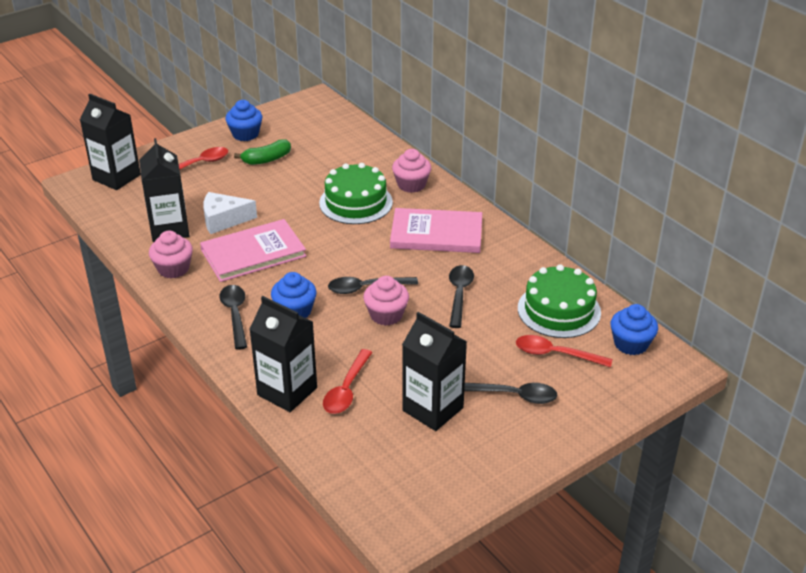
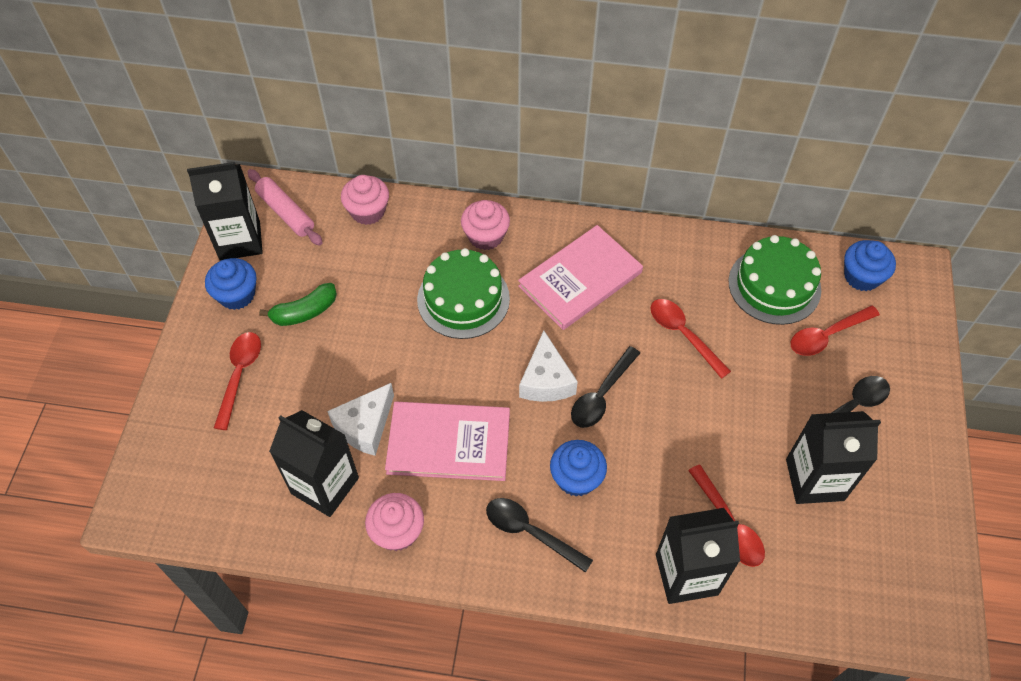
camera: 45 degrees left, 20 degrees up
(116, 177) = (169, 466): black carton -> black carton (240, 240)
(253, 253) = (449, 443): pink book -> pink book turned 75 degrees clockwise
(267, 159) = (305, 312): green banana -> green banana turned 45 degrees clockwise
(320, 116) = (286, 213): none -> pink rolling pin
(345, 262) = (546, 380): none -> white cheese
(386, 315) = (656, 411): pink cupcake -> pink cupcake (368, 211)
(459, 295) = (683, 335): black spoon -> red spoon

